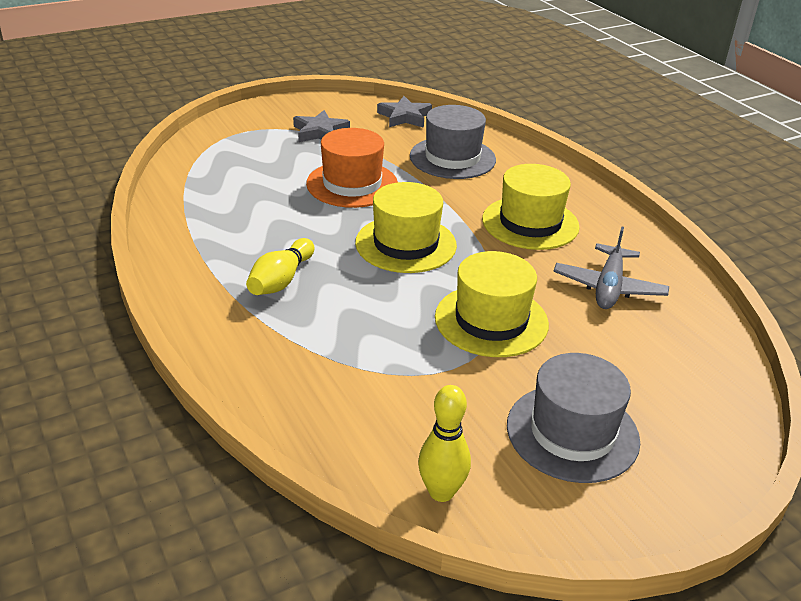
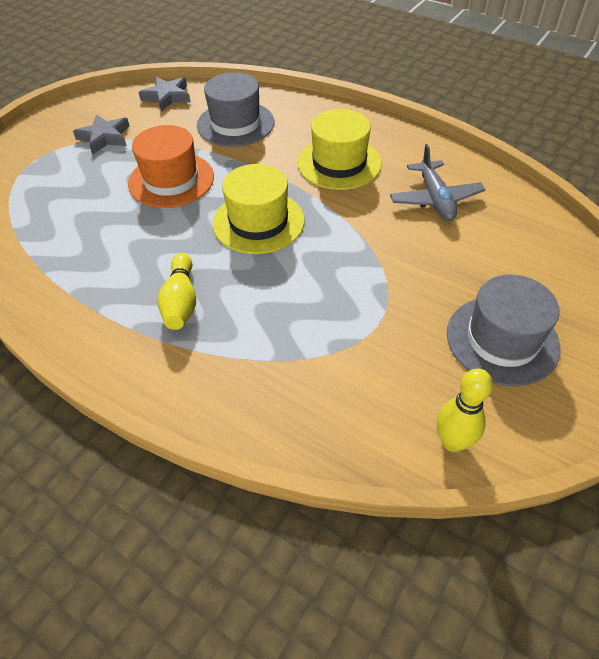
camera: 25 degrees left, 15 degrees up
(491, 320) = (375, 266): yellow hat -> none

